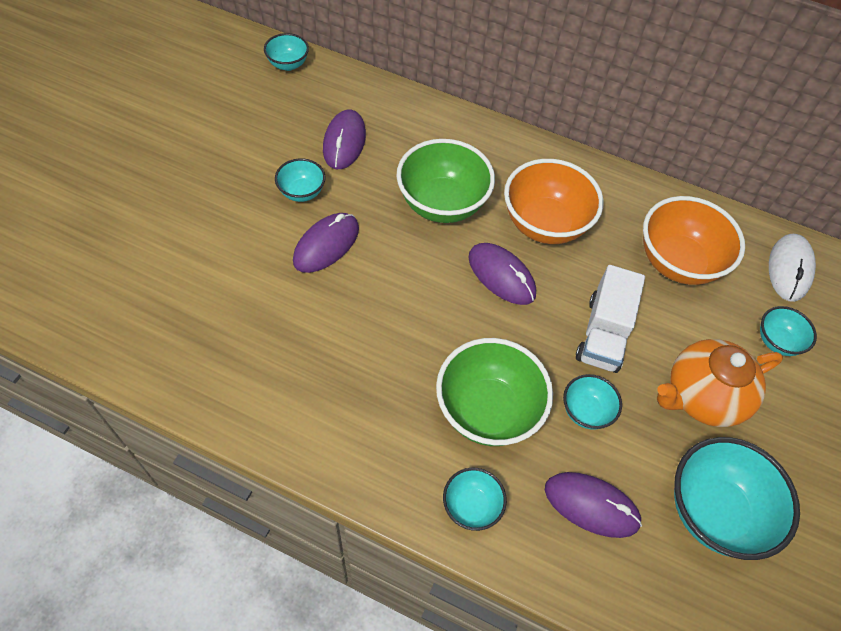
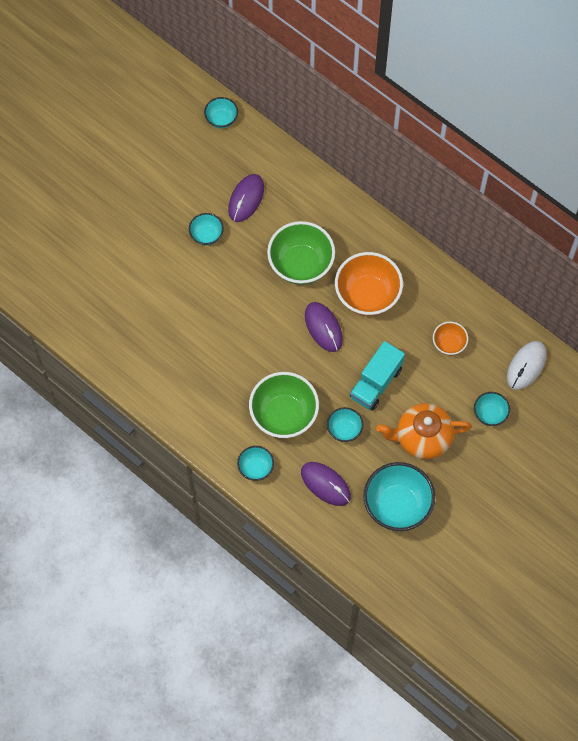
camera: 20 degrees right, 10 degrees up
(326, 245) = (213, 280): purple mouse -> none
(603, 333) = (376, 383): white truck -> turquoise truck
(677, 262) = (449, 344): orange bowl -> orange bowl, size x0.52

